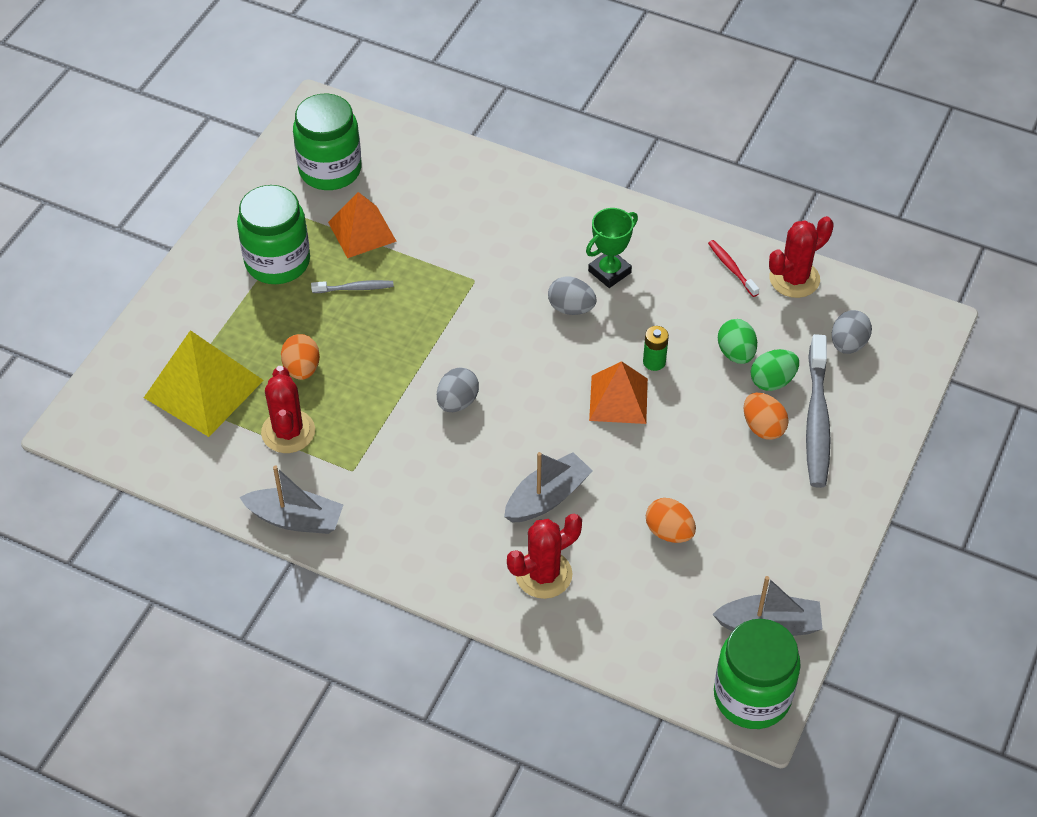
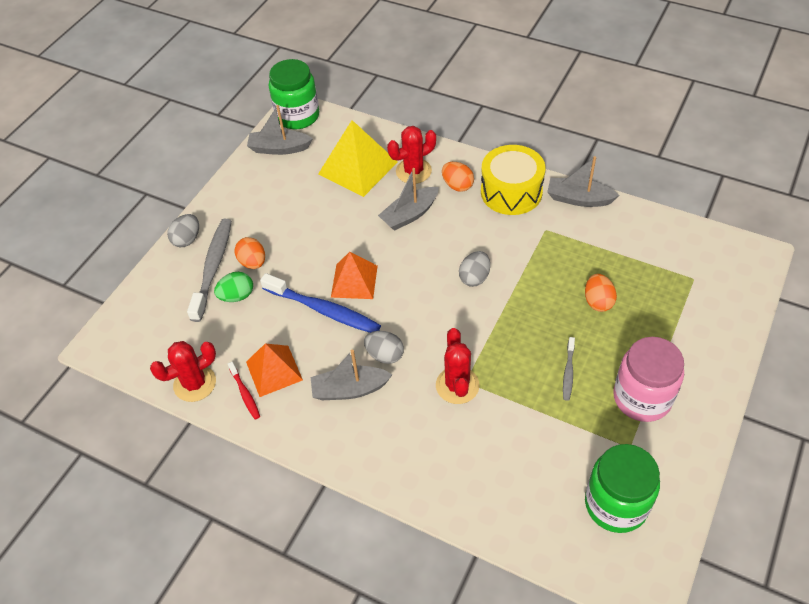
camera: 175 degrees left, 0 degrees up
(204, 388) = (670, 285): yellow pyramid -> yellow pyramid (357, 168)
(277, 262) = (642, 398): green jar -> pink jar
(288, 432) = (597, 254): red cactus -> red cactus (457, 385)
(355, 288) = (568, 372): grey toothbrush -> grey toothbrush turned 75 degrees counterclockwise
(362, 231) = (571, 430): orange pyramid -> orange pyramid (274, 370)
(394, 533) = (511, 192): none -> yellow drum
(609, 272) = (349, 389): green trophy -> grey boat
(654, 362) = (323, 310): green battery -> blue toothbrush
(669, 532) = (331, 196): orange egg -> orange egg (457, 185)
(736, 353) = (259, 317): green egg -> none
(848, 344) = (170, 326): grey egg -> grey egg (187, 239)

